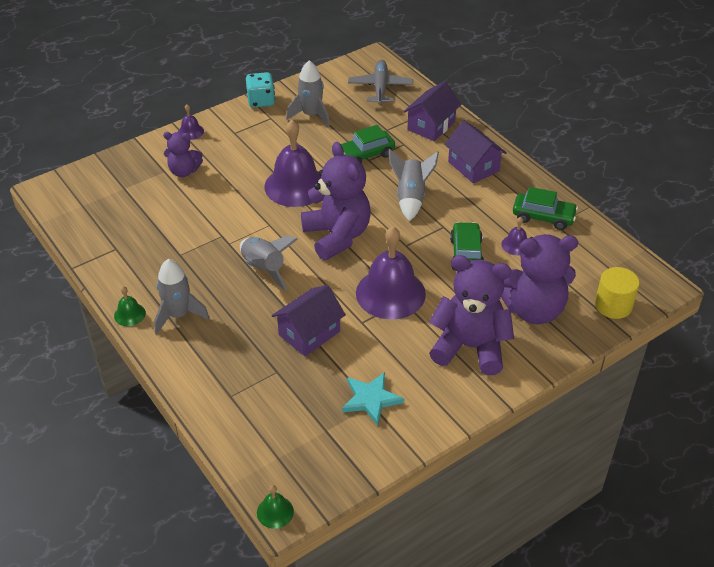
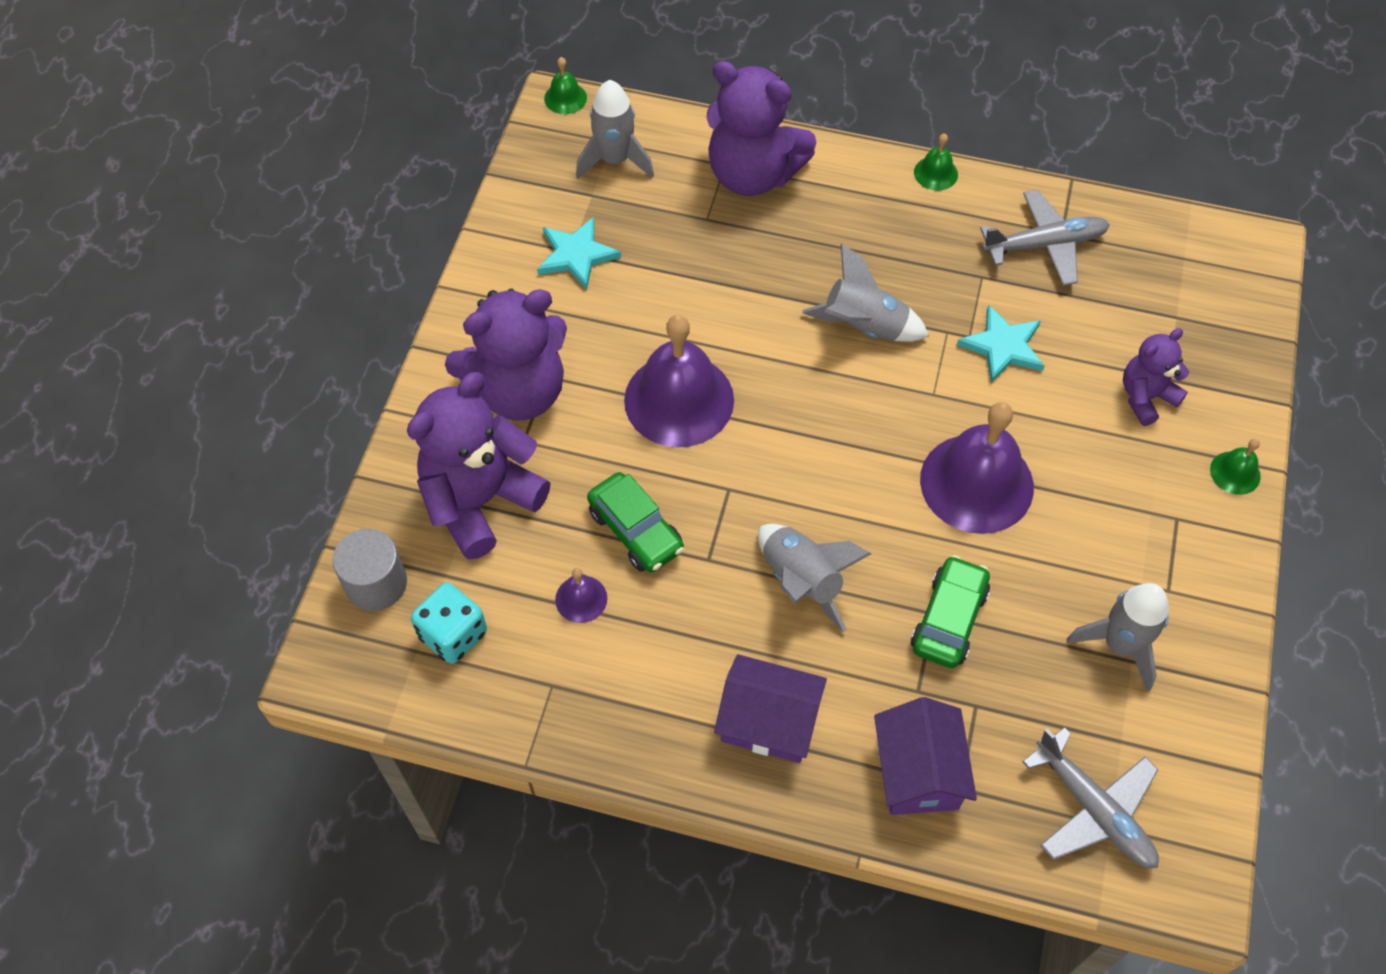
camera: 140 degrees right, 15 degrees up
(132, 249) = (1044, 245): none -> grey plane
(179, 315) = (884, 207): grey rocket -> grey rocket (614, 160)
(190, 131) = (1235, 472): purple bell -> green bell
(213, 223) = (1003, 346): none -> turquoise star
(261, 101) = (1227, 616): turquoise dice -> turquoise dice (453, 634)
(309, 333) = (719, 283): purple house -> none
(337, 236) = (830, 438): purple teddy bear -> purple teddy bear (752, 174)
(543, 217) = (580, 686): green car -> none
(613, 305) = (376, 583): yellow cylinder -> grey cylinder

